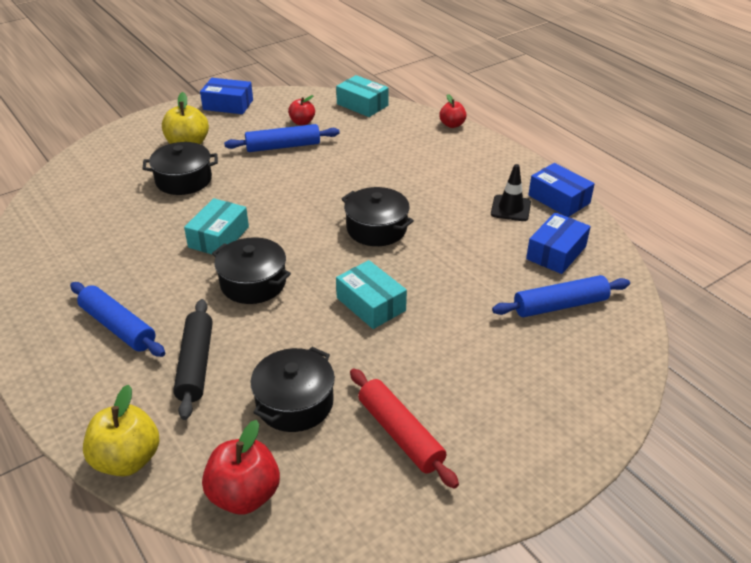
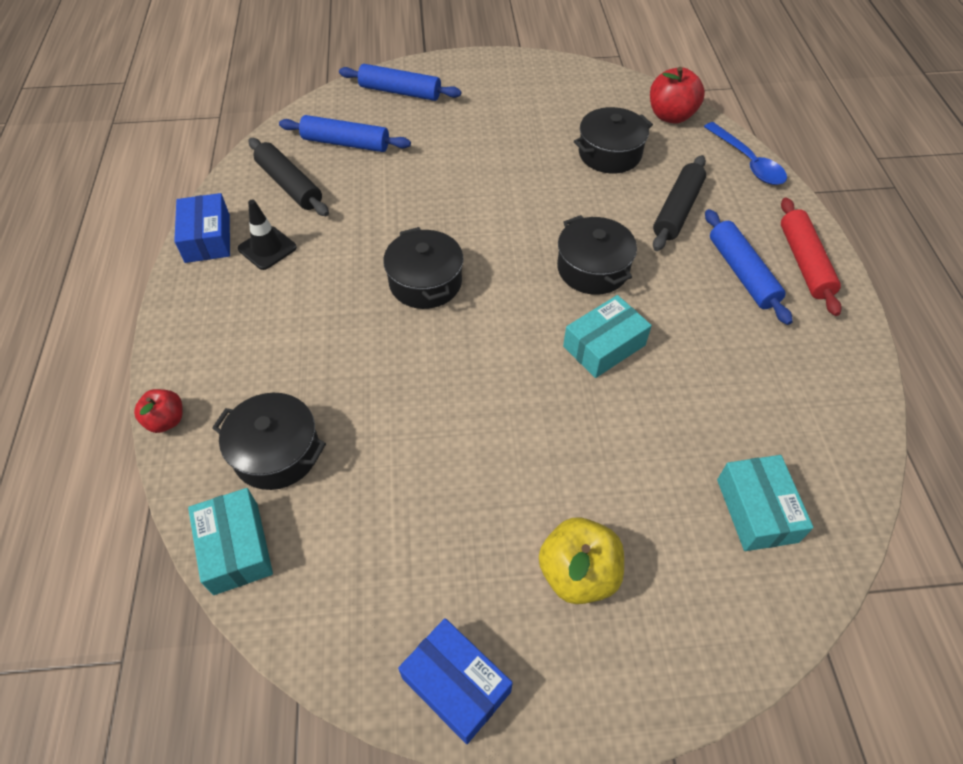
camera: 150 degrees left, 15 degrees up
(127, 459) = (748, 162): yellow apple -> blue spoon
(184, 180) = (613, 478): black pot -> black pot (276, 452)
(283, 146) = (434, 491): blue rolling pin -> blue rolling pin (400, 92)
(302, 122) = (365, 545): red apple -> none
(371, 304) = (497, 204): turquoise box -> turquoise box (756, 510)
(400, 434) = (548, 110): red rolling pin -> red rolling pin (804, 262)
(556, 253) = (289, 185): blue box -> black rolling pin

